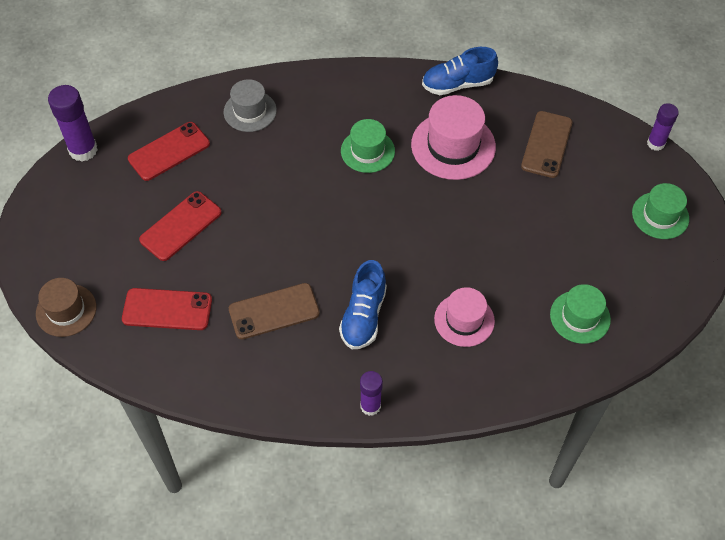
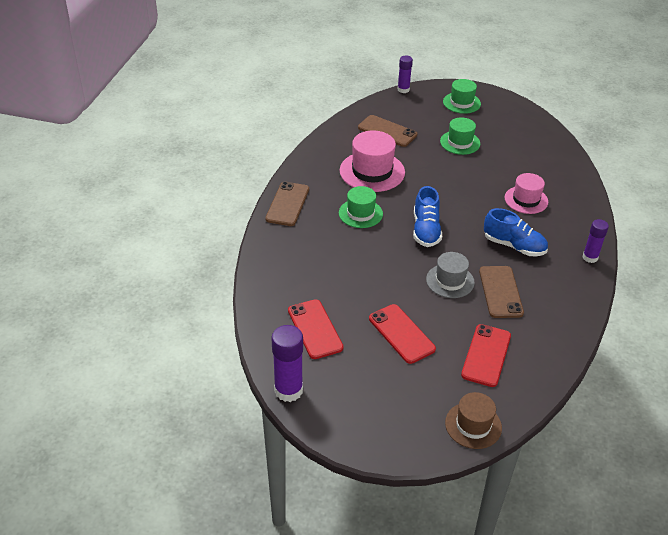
camera: 75 degrees left, 15 degrees down
(250, 111) = (290, 270): grey hat -> grey hat (450, 281)
(359, 82) = (287, 204): none -> brown phone
(457, 84) = (314, 157): blue shoe -> blue shoe (426, 230)
(580, 317) = (532, 152): green hat -> green hat (460, 142)

